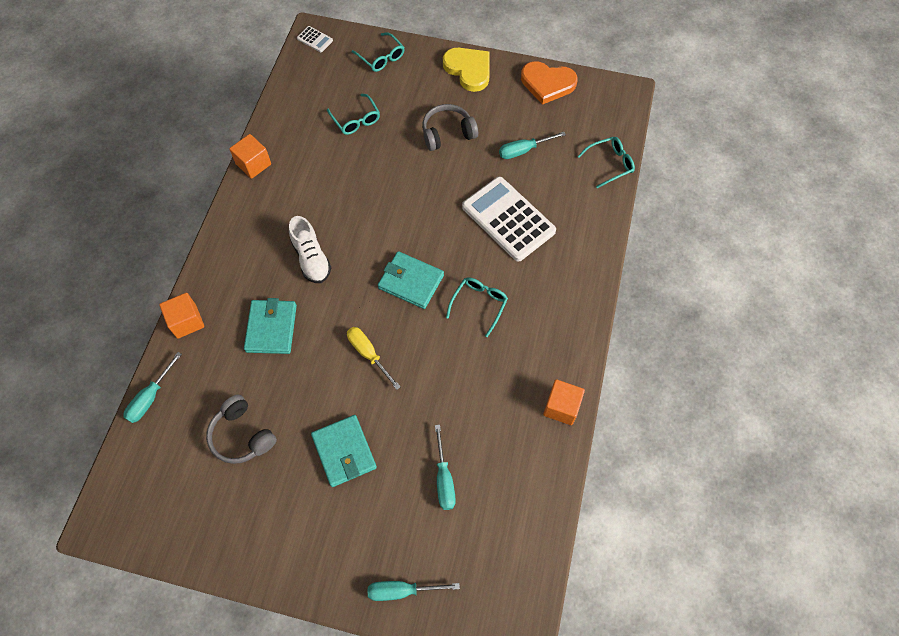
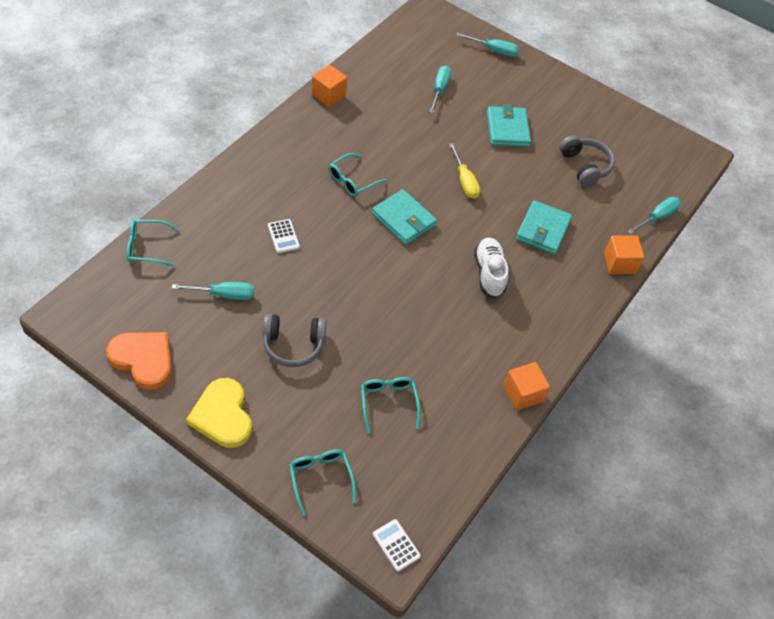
camera: 165 degrees left, 10 degrees down
(508, 219) = (283, 236): white calculator -> white calculator, size x0.42

